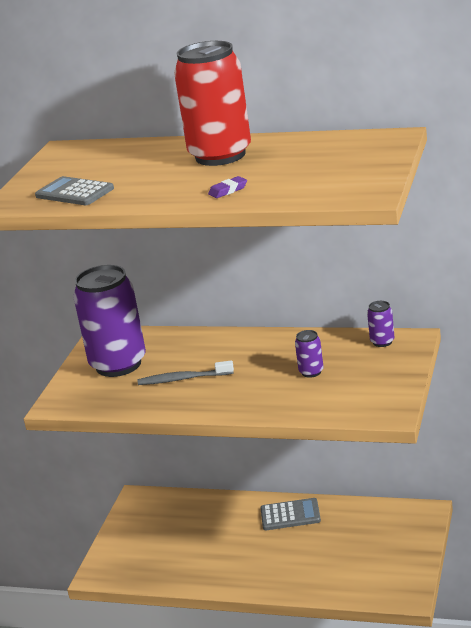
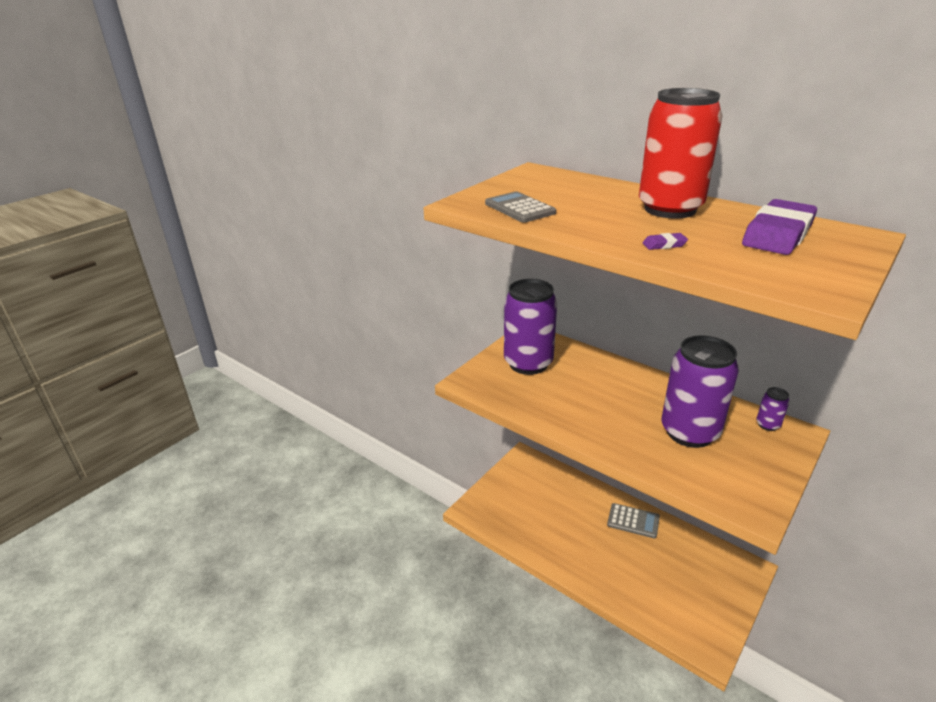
camera: 20 degrees right, 5 degrees up
(184, 379) = (574, 396): grey toothbrush -> none
(311, 372) = (689, 432): purple can -> purple can, size x2.45
(322, 155) = (777, 234): none -> purple eraser

